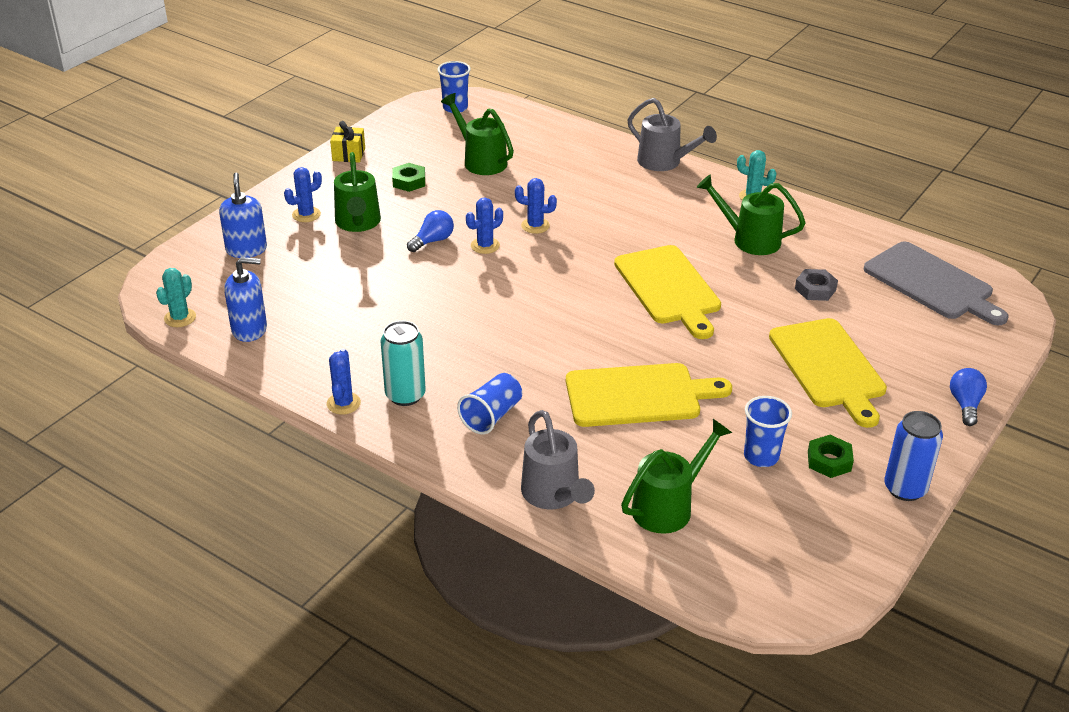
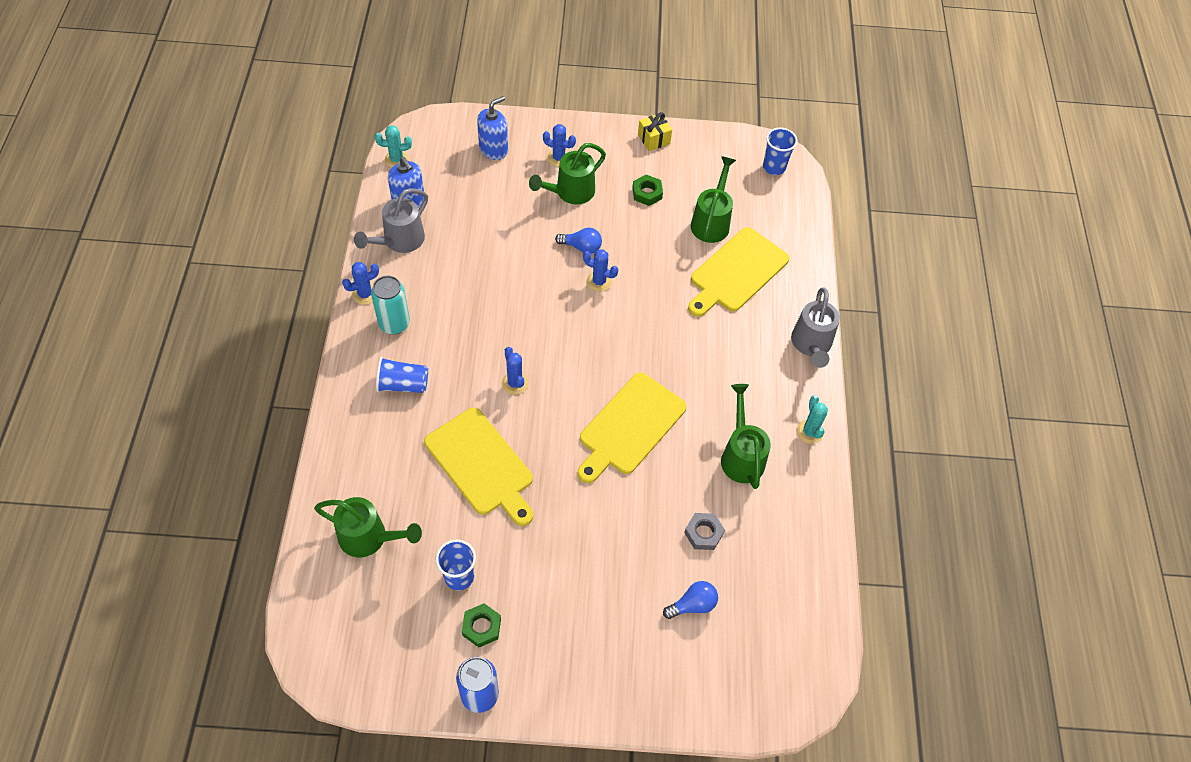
camera: 55 degrees right, 20 degrees up
(535, 226) = (649, 300): blue cactus -> blue cactus (515, 383)
(554, 495) = (342, 461): grey watering can -> grey watering can (399, 241)
(828, 367) = (601, 583): yellow cutting board -> yellow cutting board (736, 272)
(931, 283) = (779, 623): grey cutting board -> none
(965, 404) = (616, 707): blue light bulb -> blue light bulb (692, 605)

